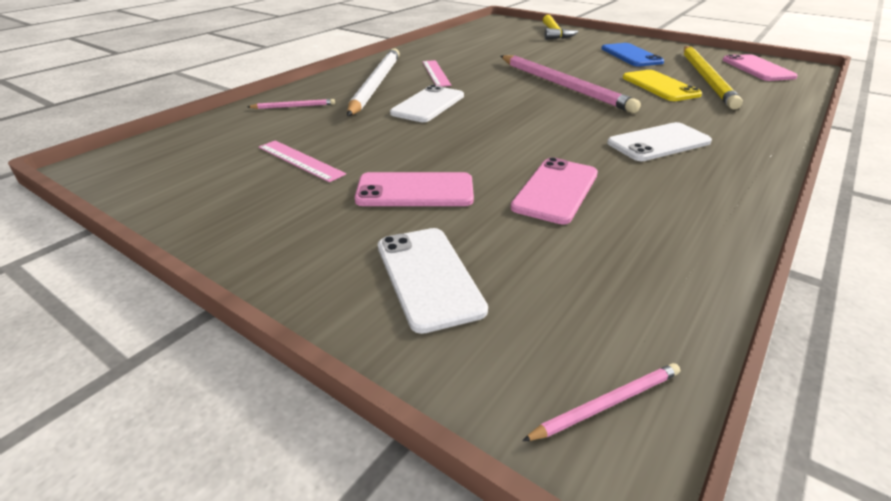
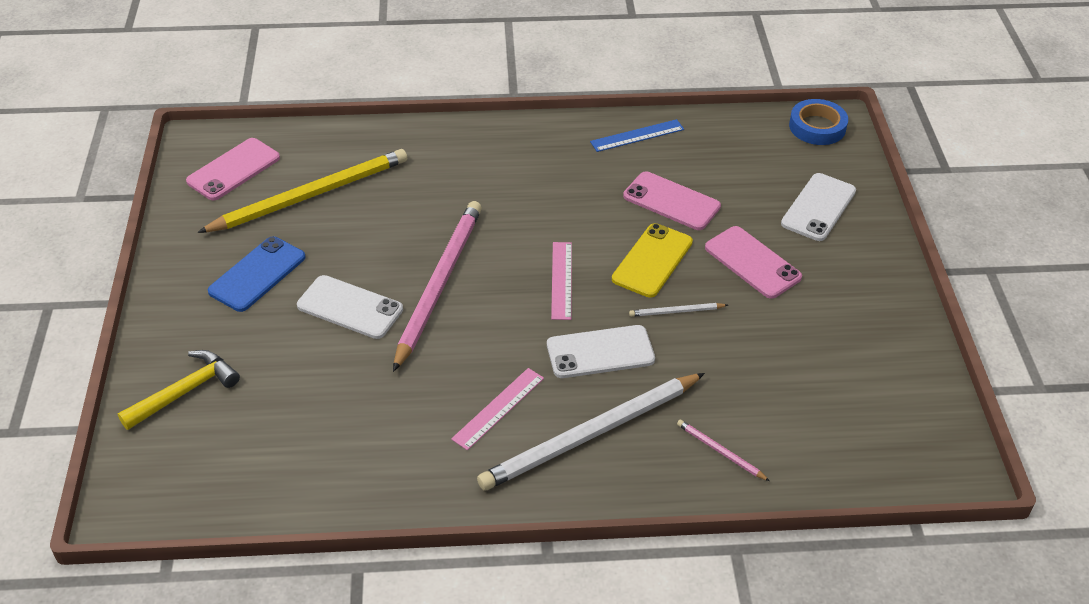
camera: 130 degrees left, 10 degrees up
(300, 160) = (794, 352): pink ruler -> pink ruler (561, 280)
(419, 138) = (676, 311): none -> white pencil
(555, 190) = (671, 201): pink phone -> pink phone turned 45 degrees clockwise
(607, 403) = (817, 127): pink pencil -> blue tape
(659, 143) = (531, 181): white phone -> white phone (350, 307)
(660, 86) = (371, 218): yellow phone -> yellow phone (652, 260)
(701, 220) = (637, 135): none -> blue ruler

